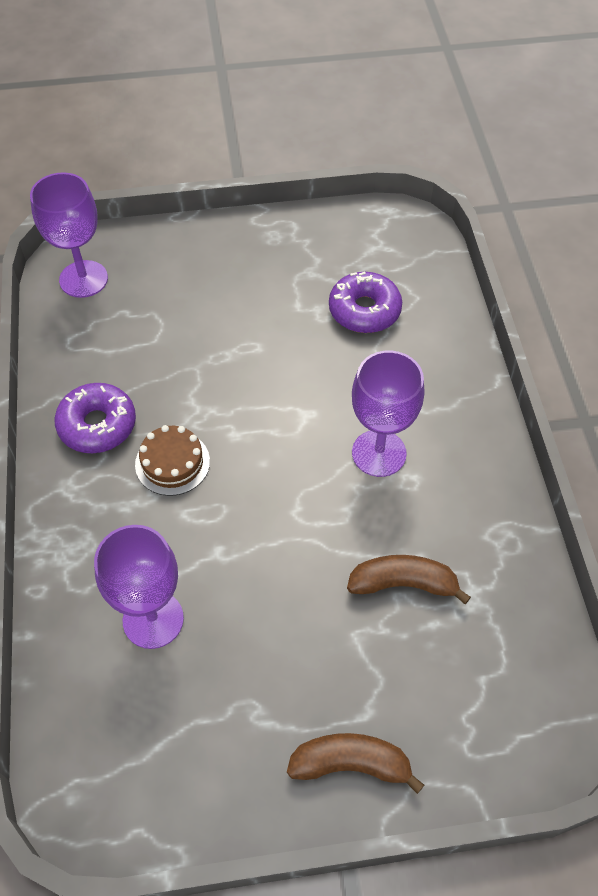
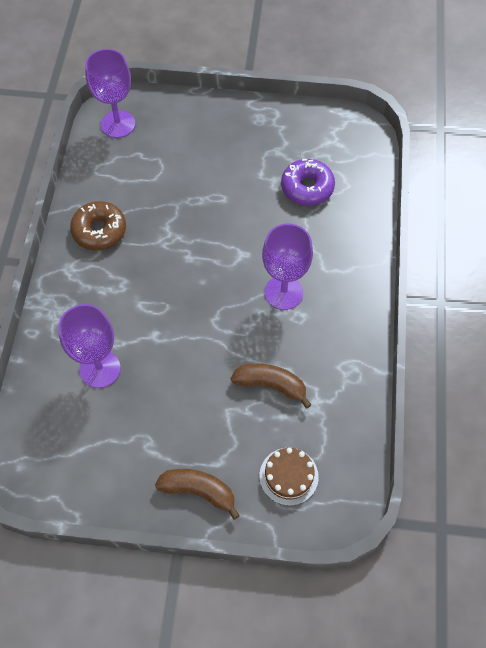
camera: 15 degrees right, 5 degrees up
(97, 425) = (99, 230): purple donut -> brown donut
(172, 463) = (142, 268): brown cake -> brown cake (288, 476)

